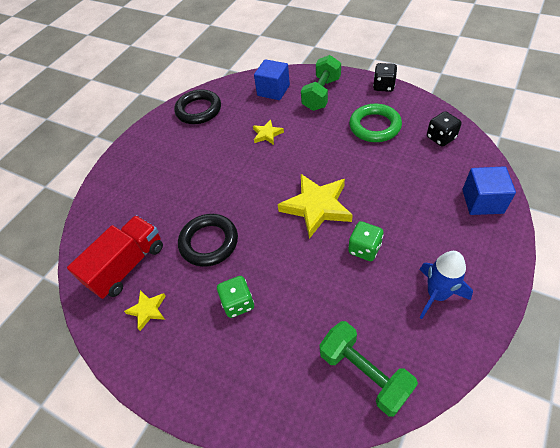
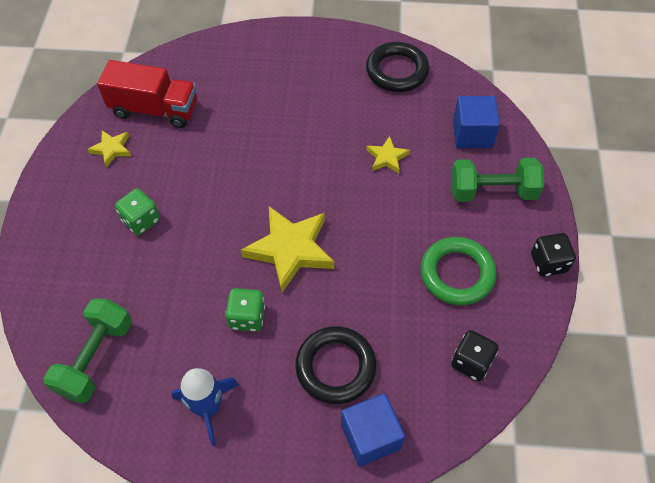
camera: 60 degrees right, 5 degrees up
(209, 242) = (205, 165): black ring -> black ring (335, 367)

